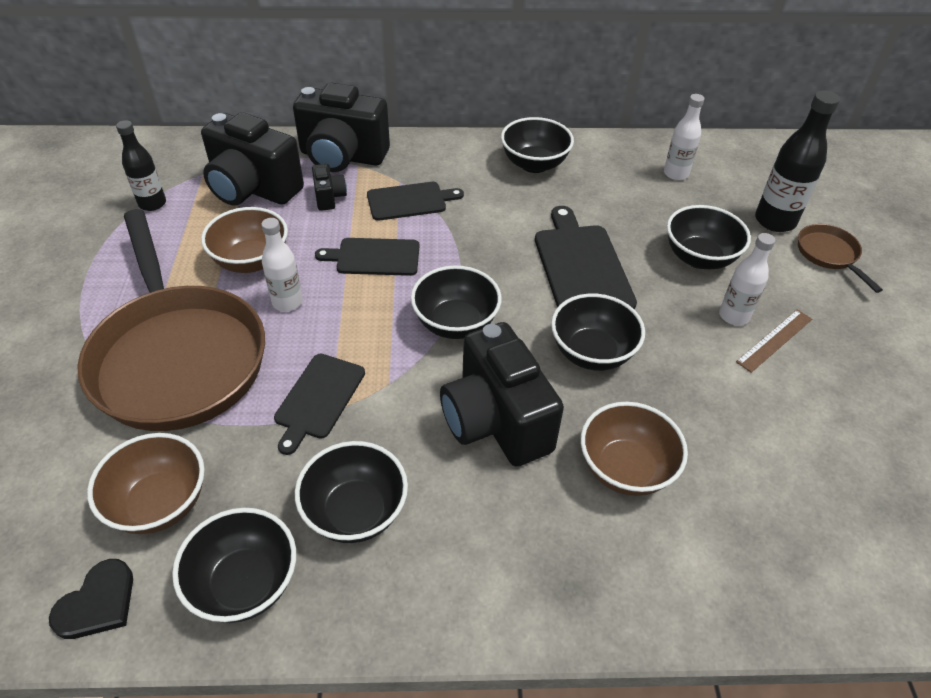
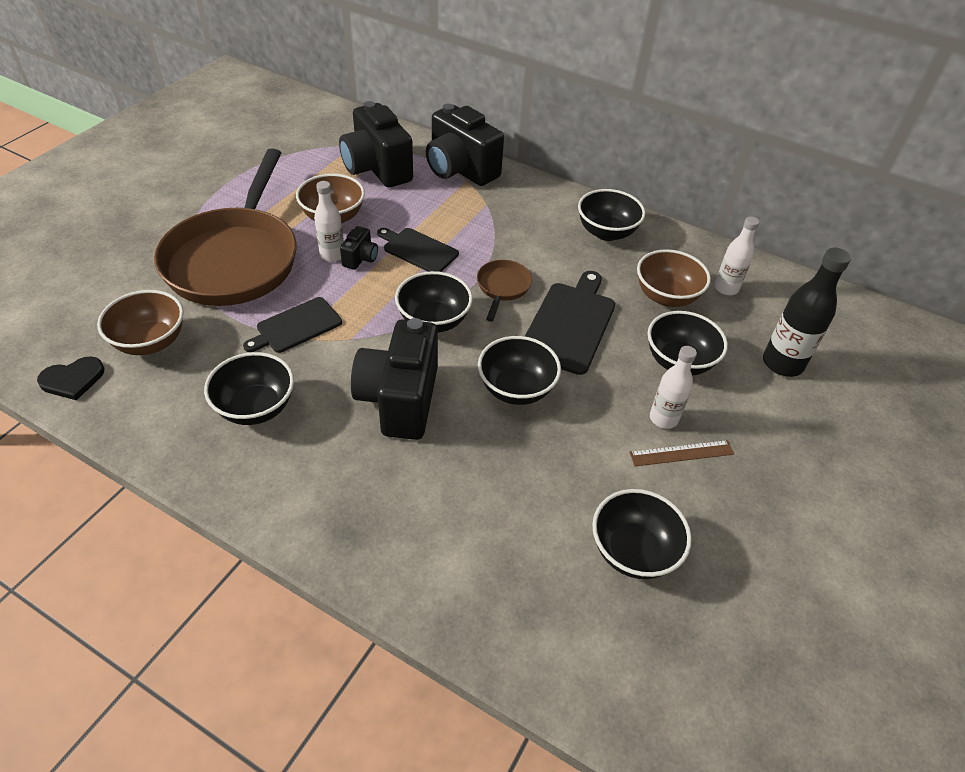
camera: 30 degrees right, 0 degrees up
(152, 204) = (303, 153): black bottle -> none
(245, 583) = (156, 413): black bowl -> black bowl (633, 551)
(329, 197) = (424, 195): black camera -> black camera (360, 258)
(410, 201) = (481, 221): black cutting board -> none
(625, 469) = (462, 479): brown bowl -> brown bowl (666, 296)
(829, 255) = (807, 413): brown pan -> brown pan (502, 288)

